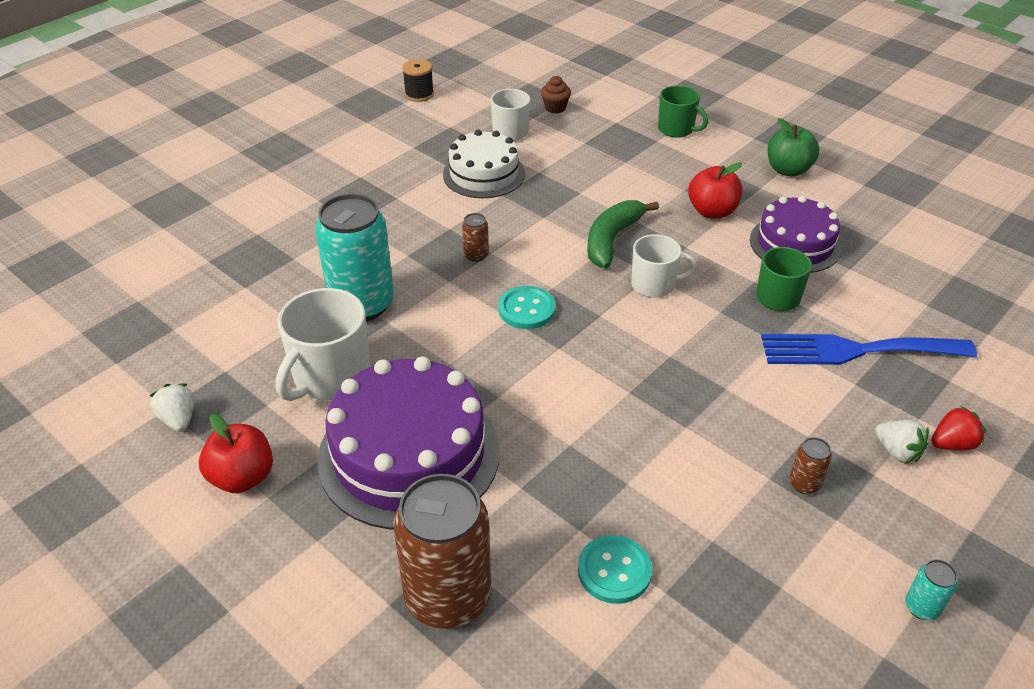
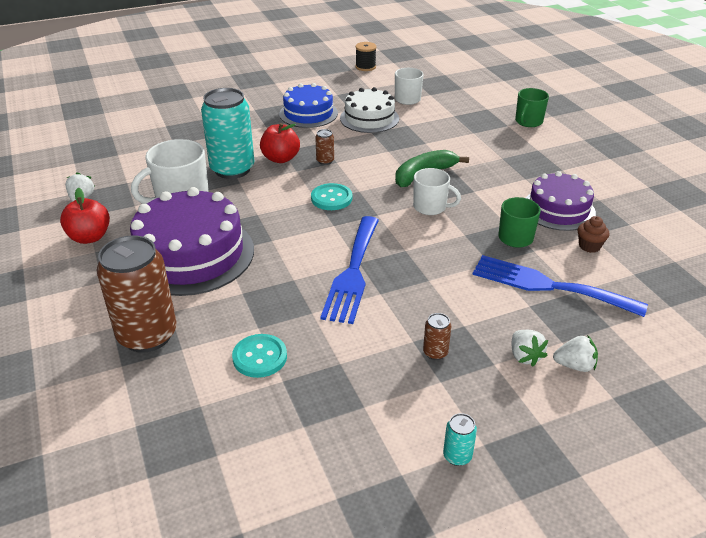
camera: 25 degrees right, 5 degrees down
(398, 187) = (308, 113): none -> blue cake
(555, 108) = (450, 92): brown cupcake -> brown cupcake (589, 246)
(633, 409) = (353, 272): none -> blue fork
(677, 129) = (528, 122): green mug -> green mug turned 60 degrees clockwise
(712, 211) = (511, 175): red apple -> red apple (280, 158)
(788, 170) = (593, 164): green apple -> none
(952, 444) = (574, 365): red strawberry -> white strawberry

